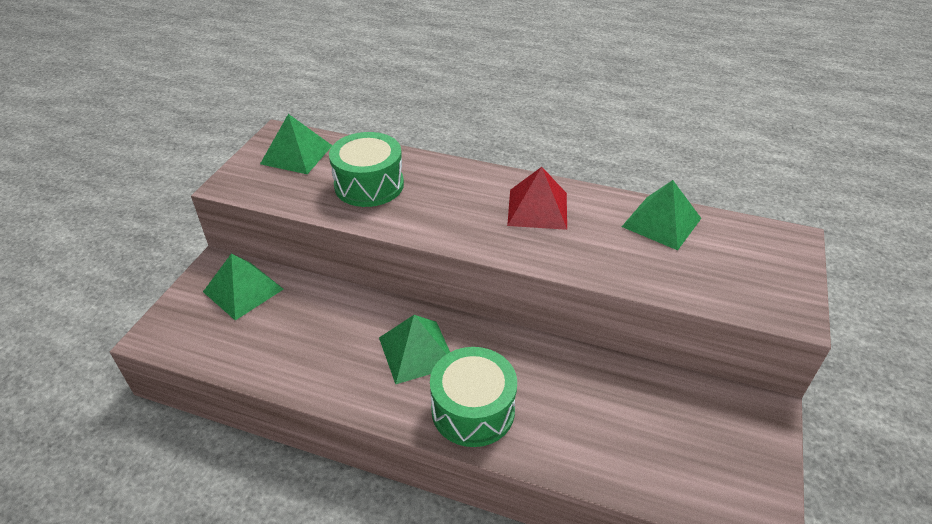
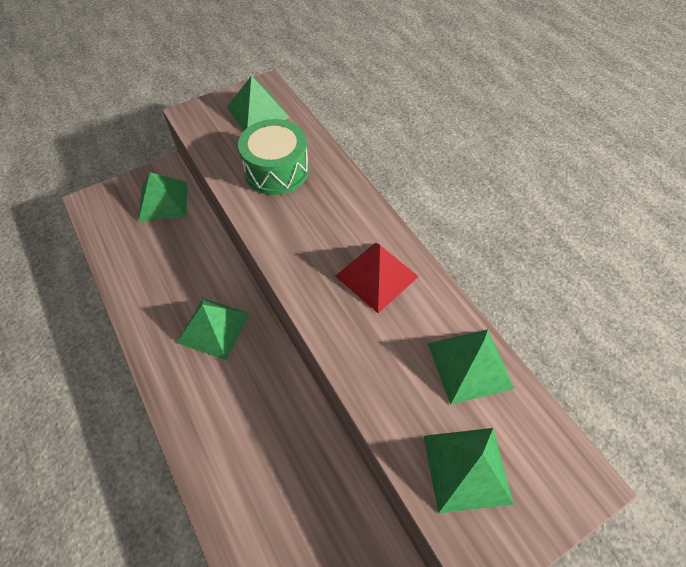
camera: 40 degrees right, 15 degrees up
(473, 410) = (201, 403): green drum -> none
(729, 276) = (466, 468): none -> green pyramid

